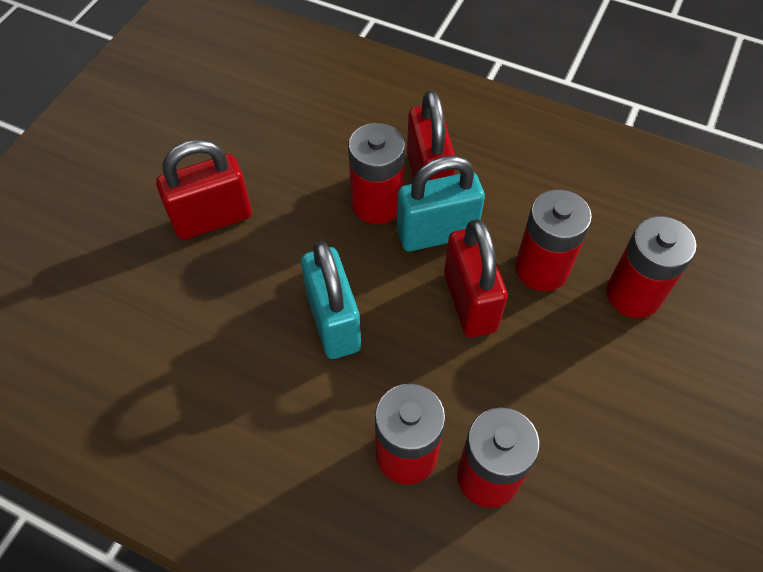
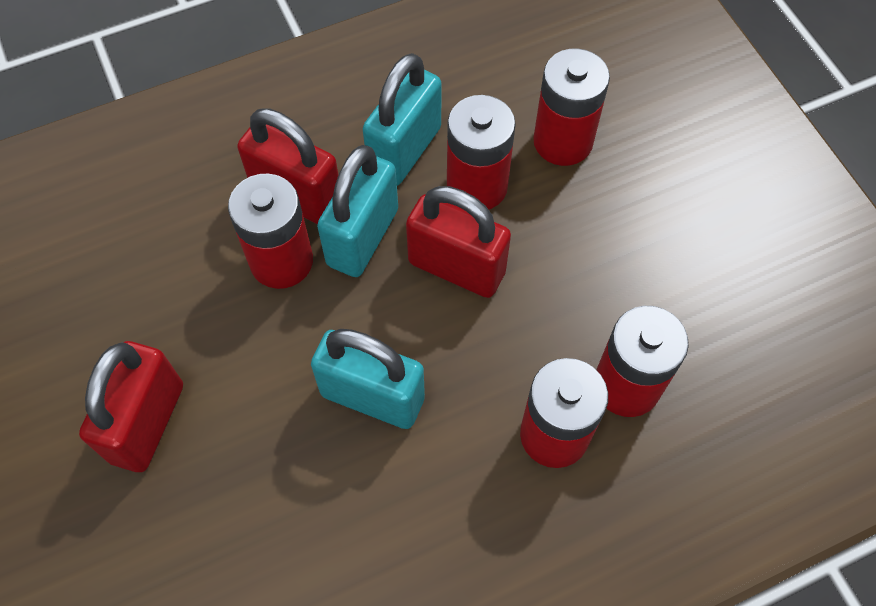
camera: 50 degrees left, 5 degrees up
(522, 209) = (404, 150): none -> turquoise padlock

